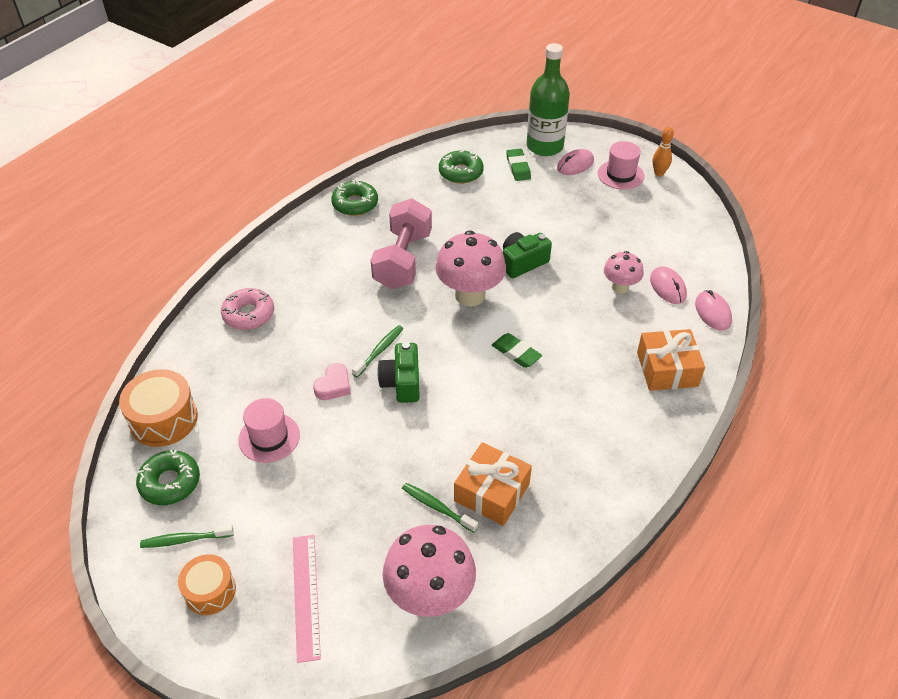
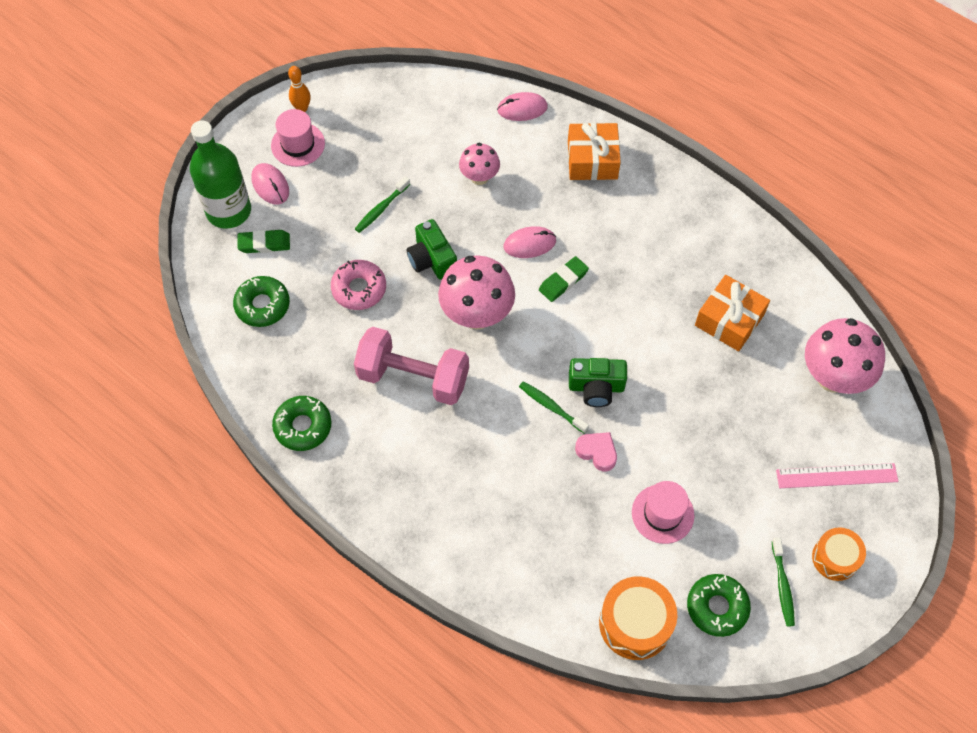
camera: 85 degrees left, 15 degrees up
(248, 314) = (485, 544): pink donut -> pink donut (359, 289)
(437, 507) = (745, 365): green toothbrush -> green toothbrush (381, 209)
(667, 287) = (483, 137): pink mouse -> pink mouse (529, 244)

